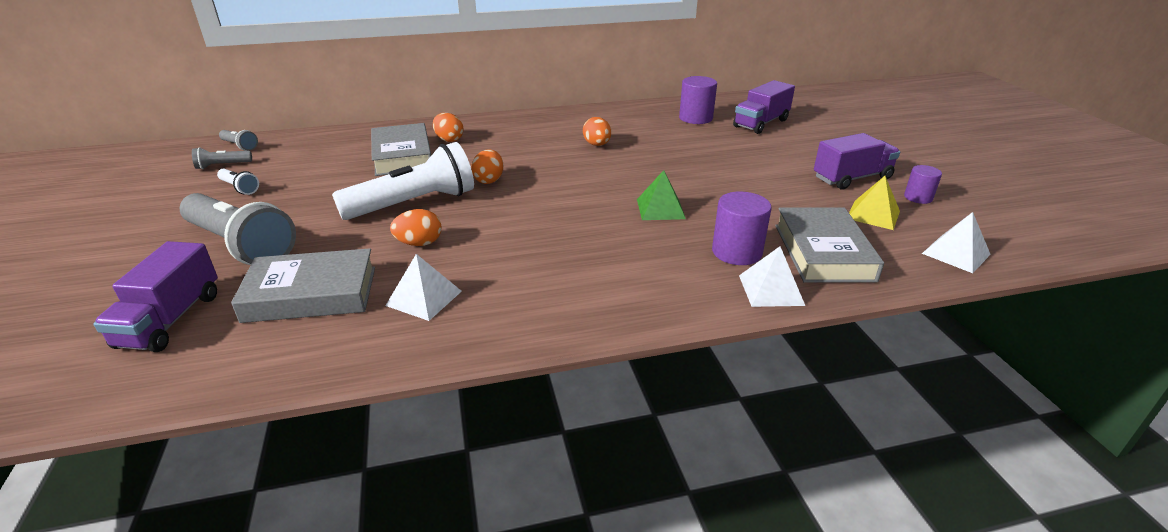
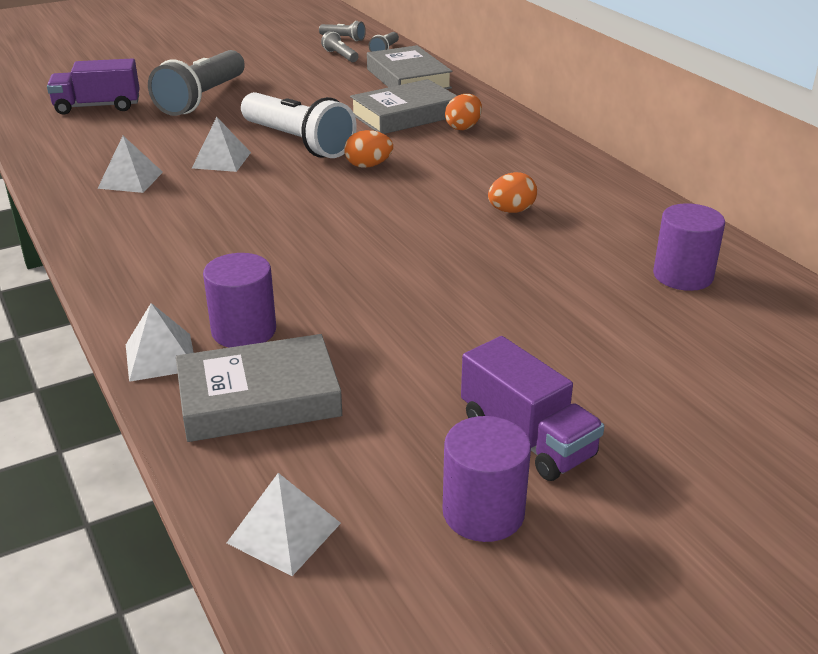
camera: 75 degrees right, 0 degrees up
(175, 159) = (343, 38): none -> grey flashlight
(239, 188) = (300, 72): white flashlight -> none
(311, 294) = (133, 139): grey book -> grey book (408, 79)
(419, 243) = (221, 160): orange egg -> white pyramid
(660, 209) = (339, 272): green pyramid -> none
(761, 123) = (716, 340): purple truck -> none
(873, 214) = (392, 452): yellow pyramid -> none
(918, 197) = (483, 512): purple cylinder -> purple cylinder, size x1.62

